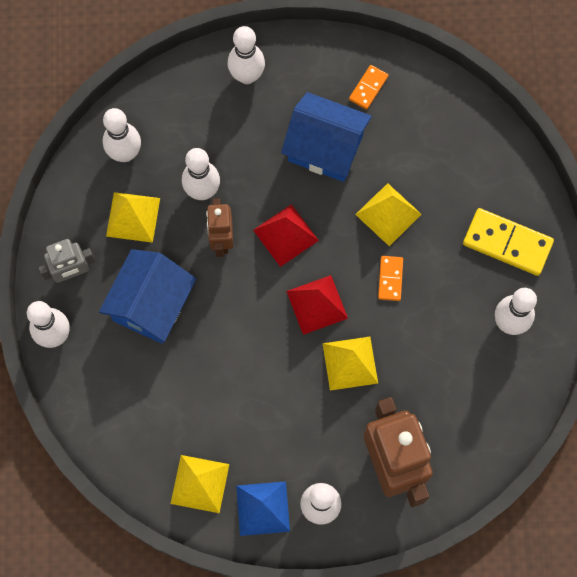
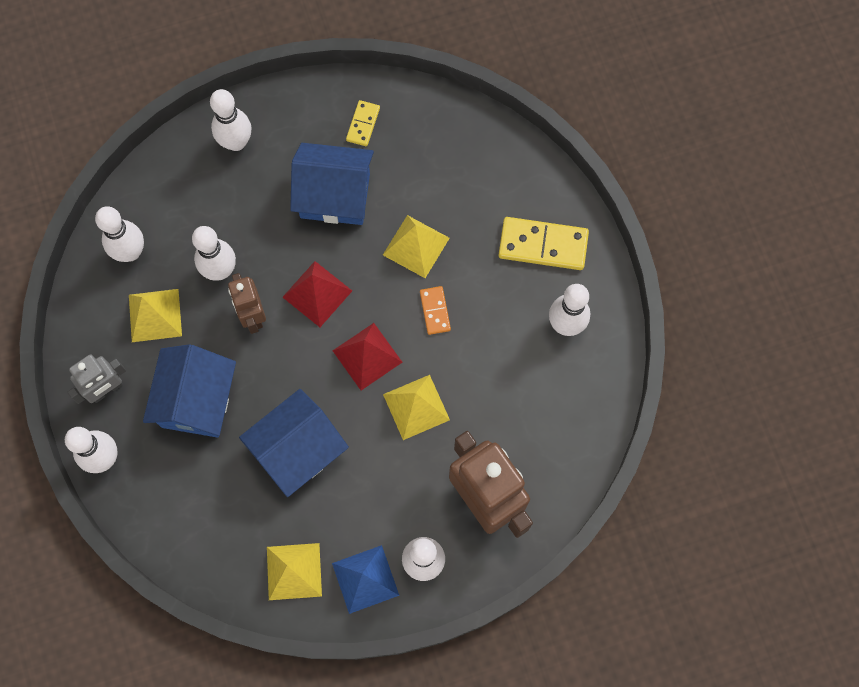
camera: 15 degrees left, 0 degrees up
(231, 374) = (298, 450): none -> blue house
(368, 88) = (363, 124): orange domino -> yellow domino

